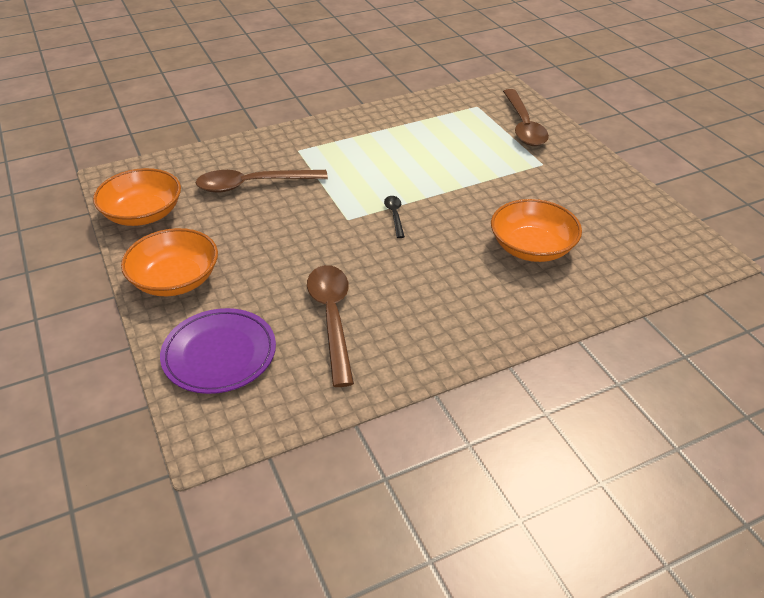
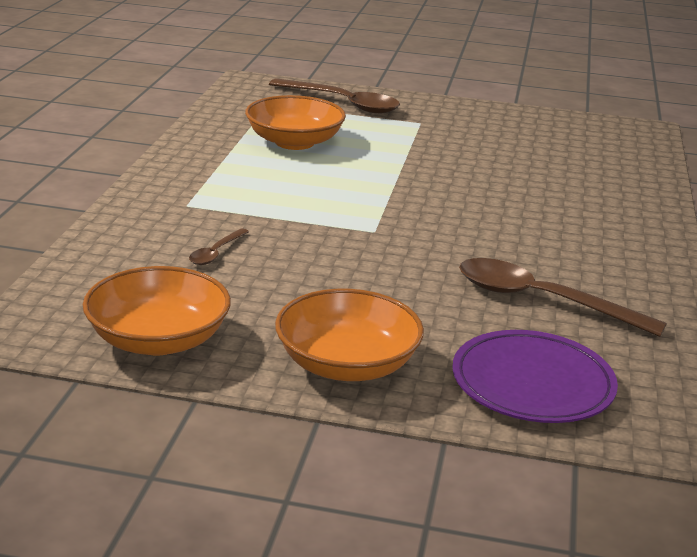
camera: 55 degrees left, 15 degrees down
(253, 185) = (216, 253): brown spoon -> brown spoon, size x0.47
(394, 215) = (404, 208): black spoon -> none
(532, 247) = (545, 177): orange bowl -> orange bowl (294, 142)

